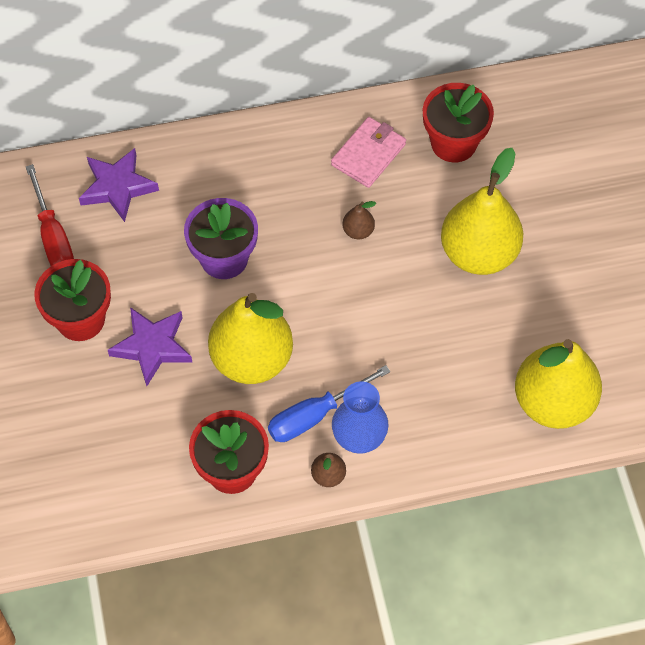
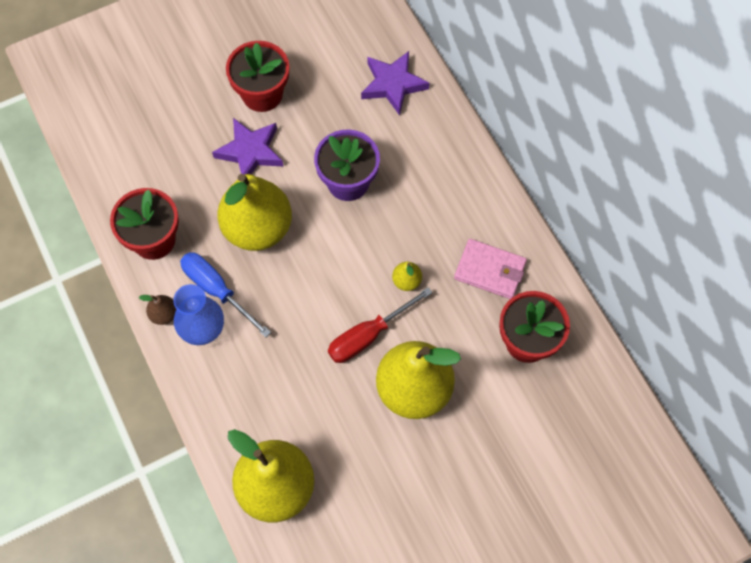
camera: 75 degrees right, 5 degrees up
(53, 237) = (332, 53): red screwdriver -> red screwdriver (368, 336)
(358, 231) = (406, 281): brown pear -> yellow pear

